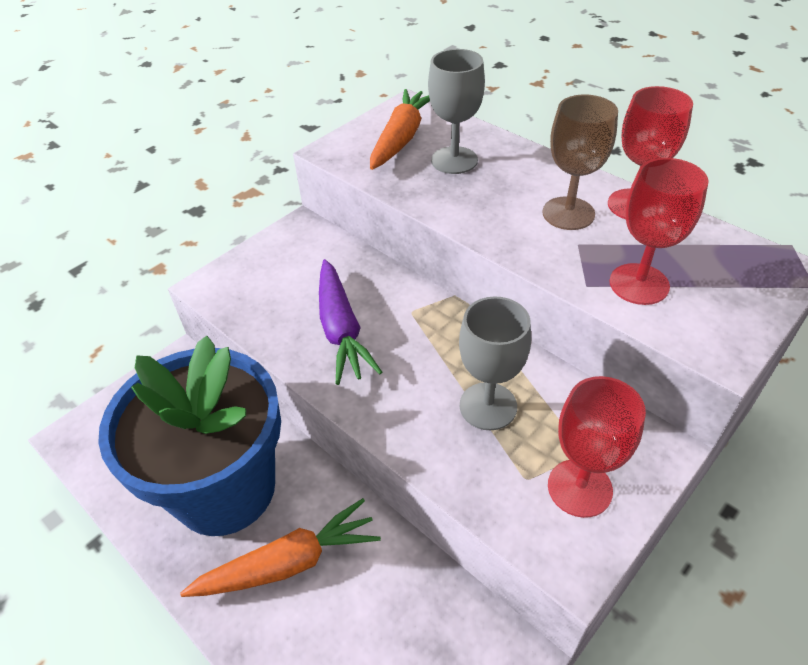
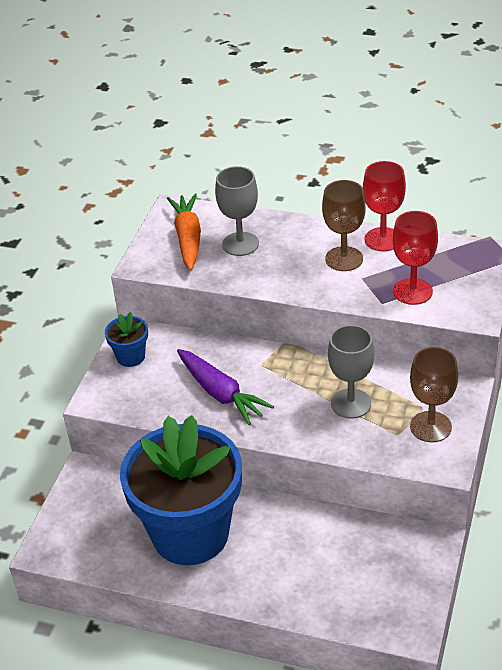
camera: 25 degrees left, 5 degrees down
(280, 252) = (130, 357): none -> blue flower pot
(288, 563) = (266, 555): orange carrot -> none
(579, 488) = (430, 427): red goblet -> brown goblet

